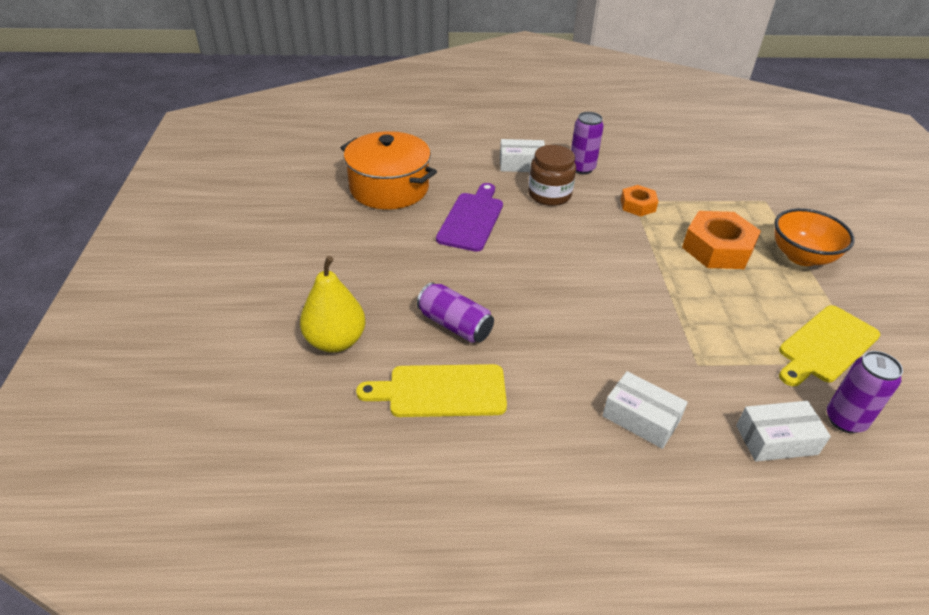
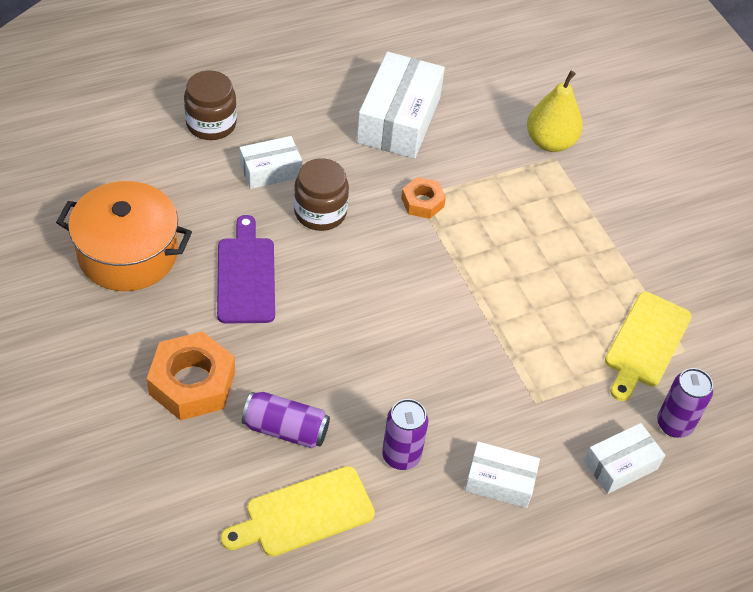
camera: 25 degrees left, 10 degrees up
(335, 341) = (170, 489): yellow pear -> yellow pear (550, 142)
(489, 132) = (211, 124): none -> brown jar
(582, 168) = (343, 159): purple can -> purple can (401, 456)
(636, 155) = (398, 119): none -> white box
(717, 248) = (521, 244): orange nut -> orange nut (192, 383)
(801, 257) = (605, 231): orange bowl -> none

